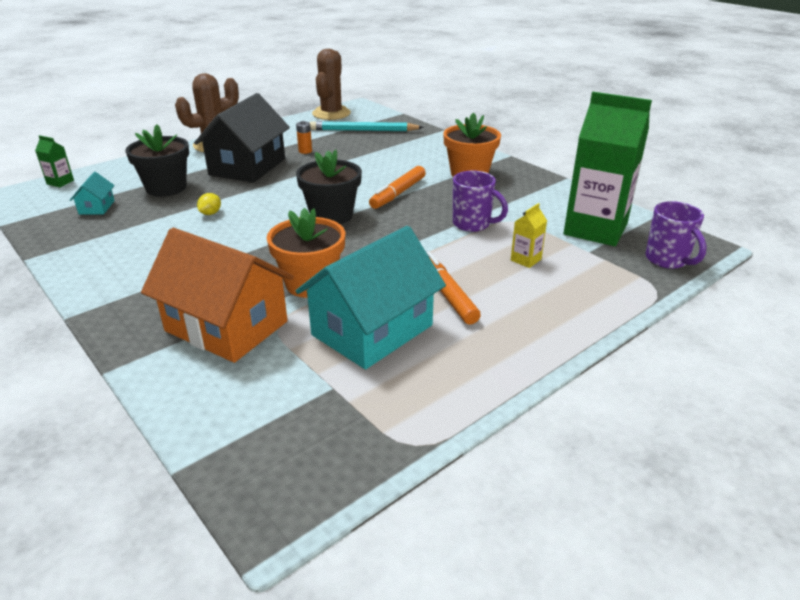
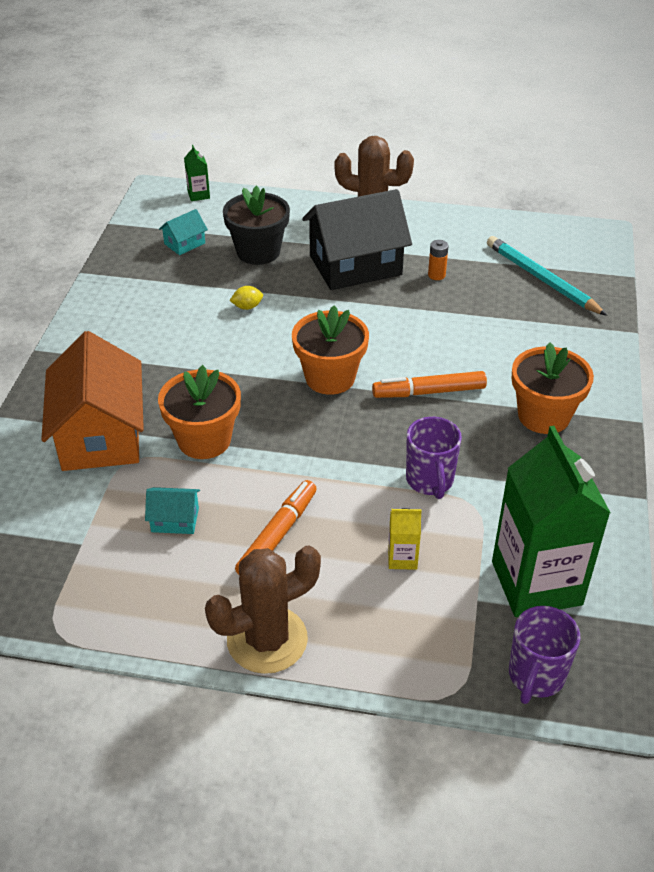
camera: 50 degrees right, 10 degrees up
(331, 113) = (550, 231): brown cactus -> brown cactus (267, 640)
(331, 216) = (330, 378): black flower pot -> orange flower pot
(372, 330) = (175, 520): turquoise house -> turquoise house, size x0.43

